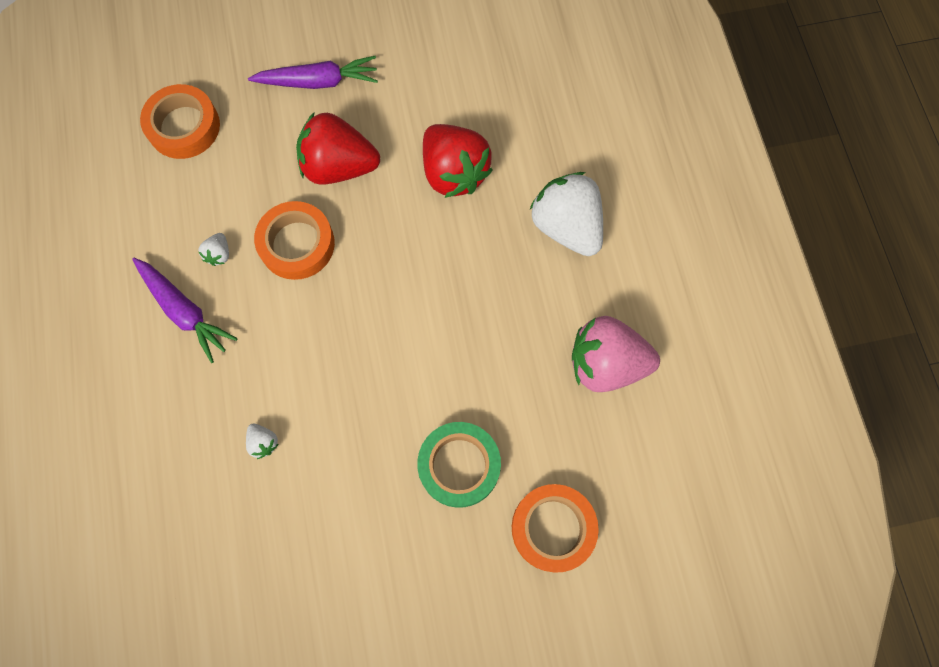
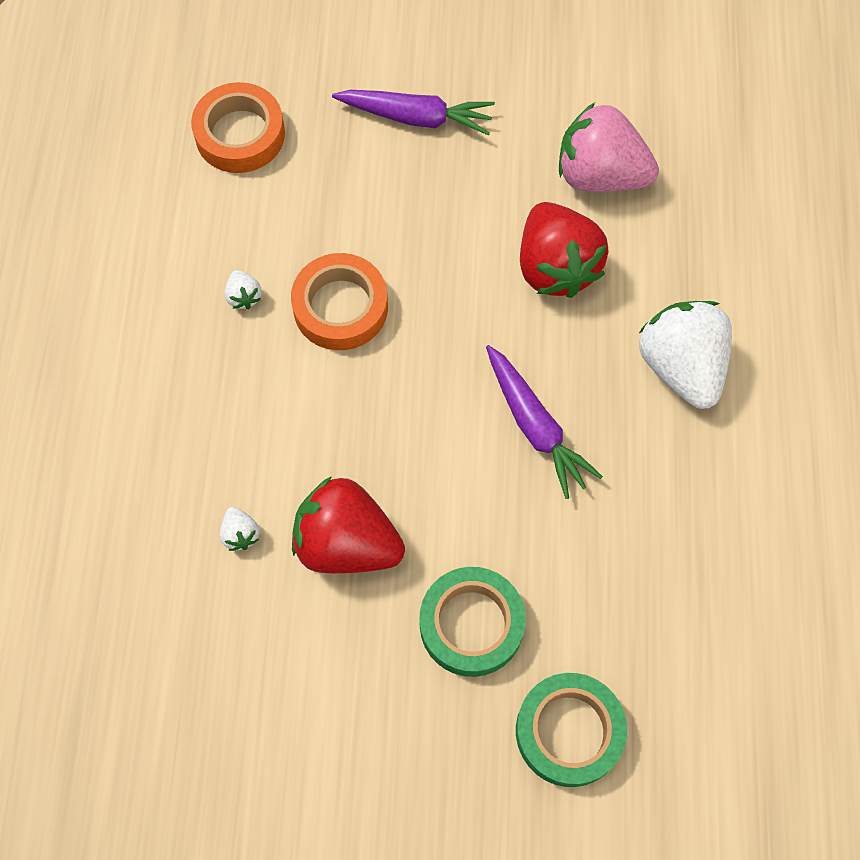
camera: 15 degrees right, 5 degrees down
(184, 311) = (186, 354): purple carrot -> purple carrot (535, 426)
(219, 254) = (244, 296): white strawberry -> white strawberry turned 45 degrees counterclockwise
(339, 167) = (415, 226): red strawberry -> red strawberry (347, 543)
(553, 528) = (569, 731): orange tape -> green tape
(606, 364) = (688, 548): pink strawberry -> pink strawberry (600, 175)

